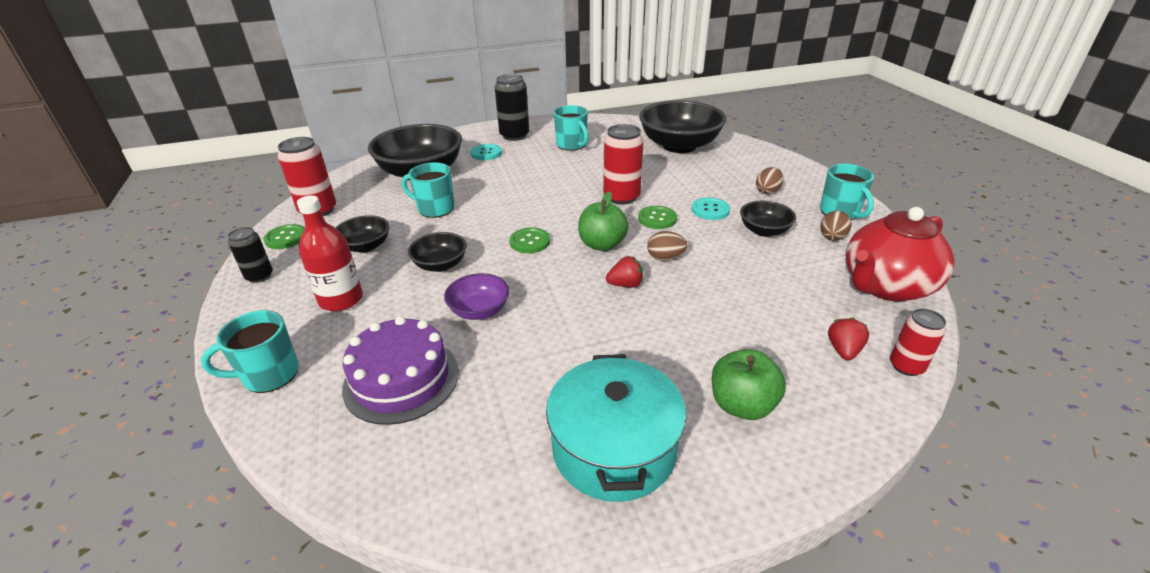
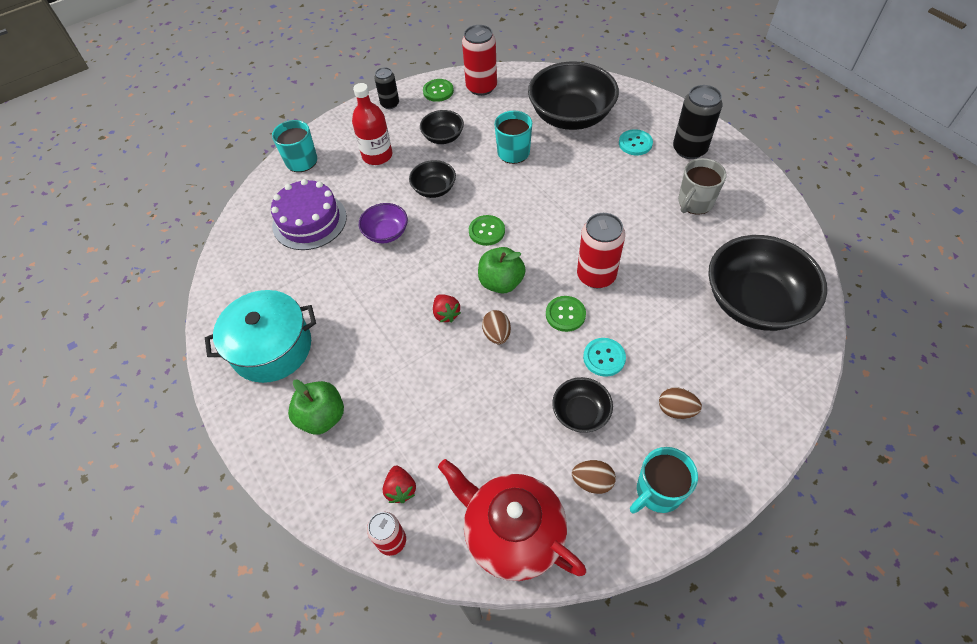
camera: 75 degrees right, 20 degrees up
(572, 145) = (694, 203): turquoise mug -> grey mug
(843, 350) = (401, 489): red strawberry -> red strawberry turned 75 degrees clockwise

